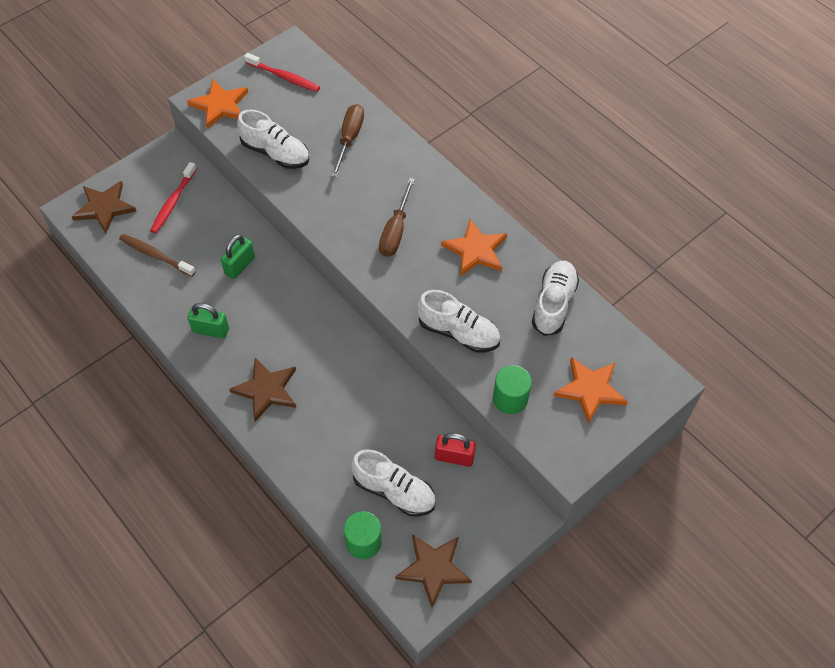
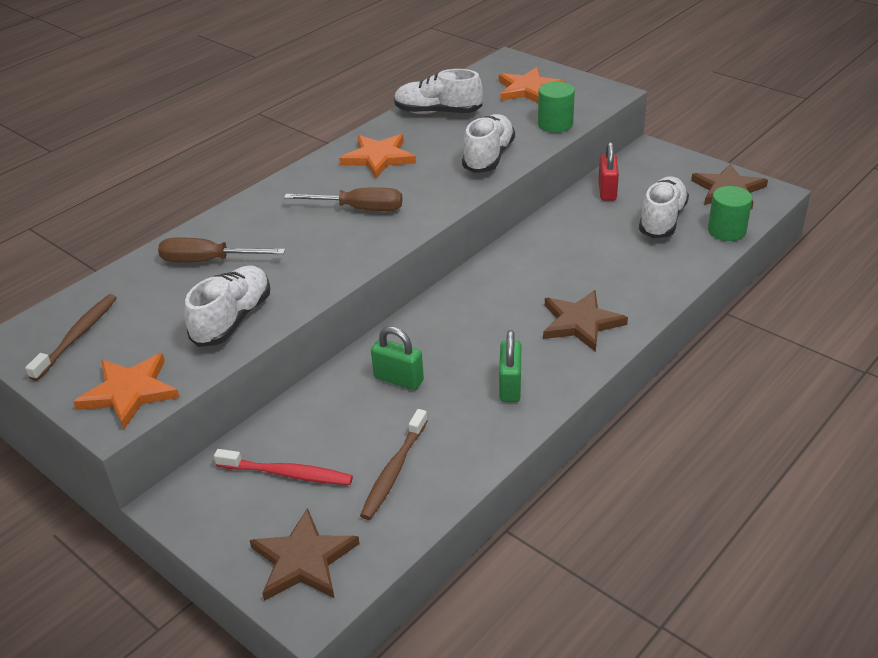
camera: 95 degrees left, 20 degrees down
(284, 77) = (77, 336): red toothbrush -> brown toothbrush

